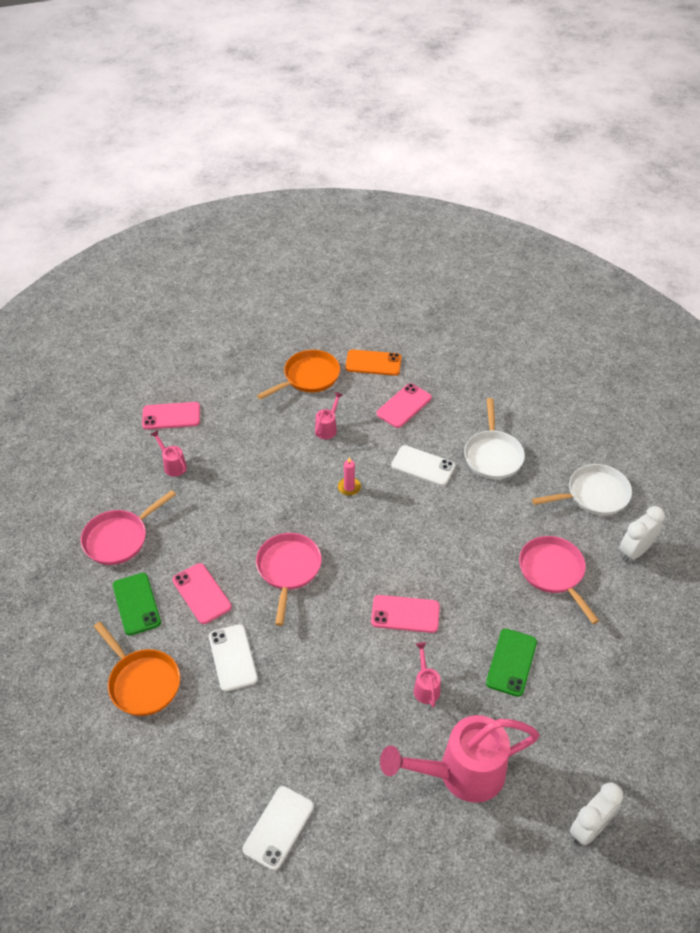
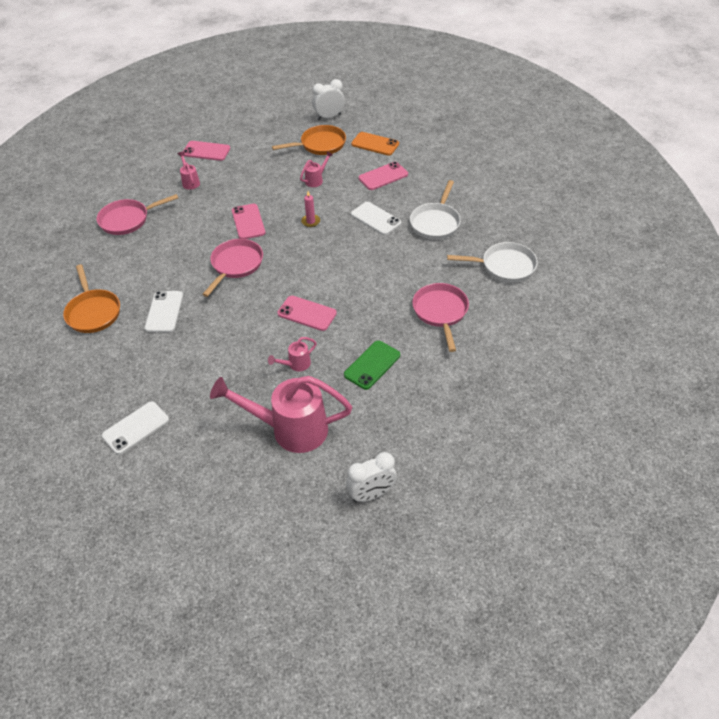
camera: 20 degrees right, 0 degrees up
(136, 604) = (117, 263): green phone -> none
(201, 593) = (165, 266): pink phone -> pink phone (248, 222)
(425, 686) = (295, 365): pink watering can -> pink watering can turned 135 degrees counterclockwise
(635, 551) = (518, 312): white clock -> white clock (329, 117)

